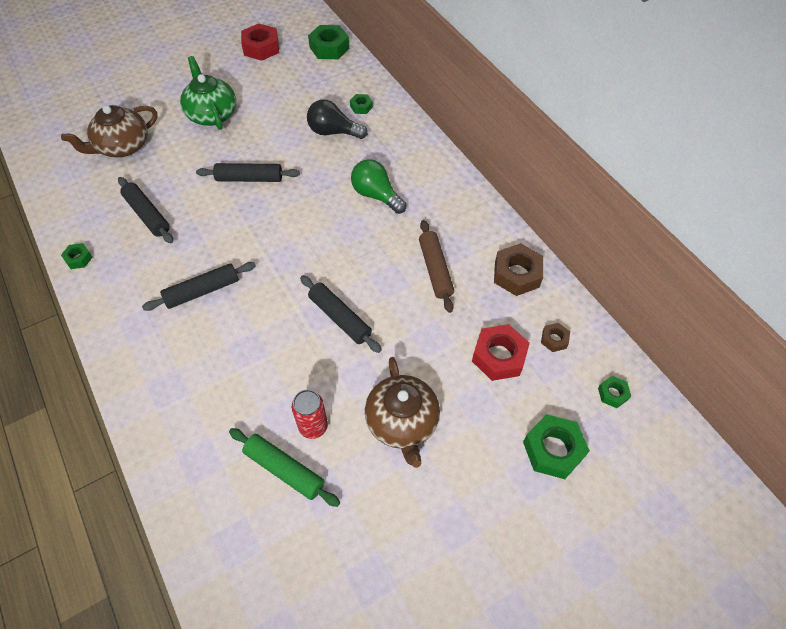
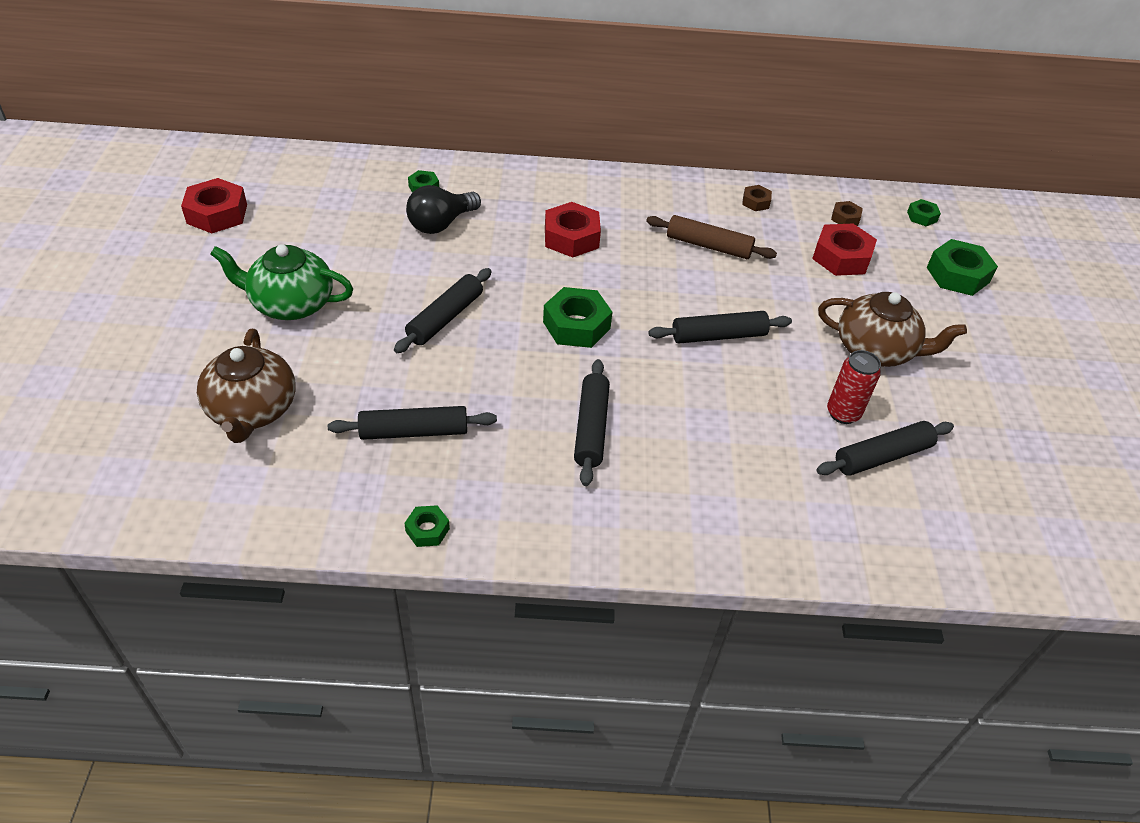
camera: 60 degrees left, 10 degrees down
(284, 469) = (882, 456): green rolling pin -> black rolling pin
(329, 48) = (292, 165): green nut -> green nut (576, 325)
(376, 195) = (571, 237): green light bulb -> red nut
(516, 274) = (755, 202): brown nut -> brown nut, size x0.53

